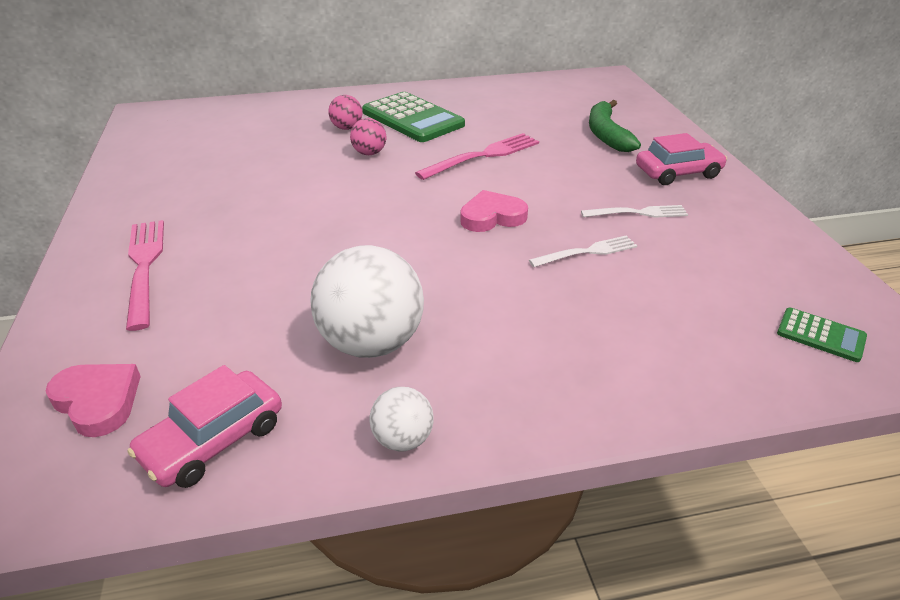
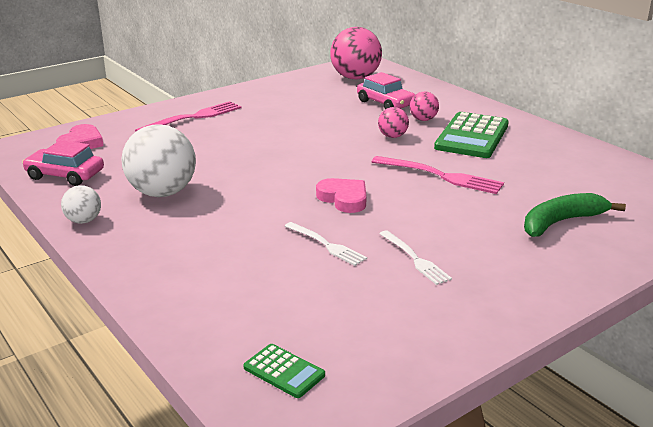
camera: 65 degrees right, 10 degrees down
(182, 130) = (355, 78): none -> pink ball
(678, 173) = (523, 270): pink car -> pink car (385, 103)
(820, 335) = (284, 371): green calculator -> green calculator turned 60 degrees counterclockwise

